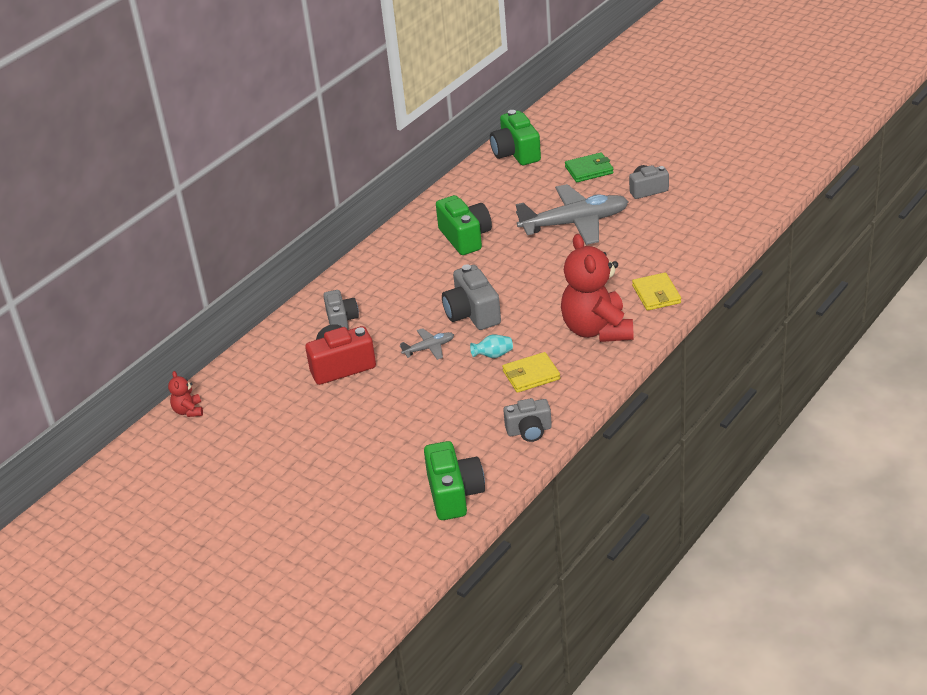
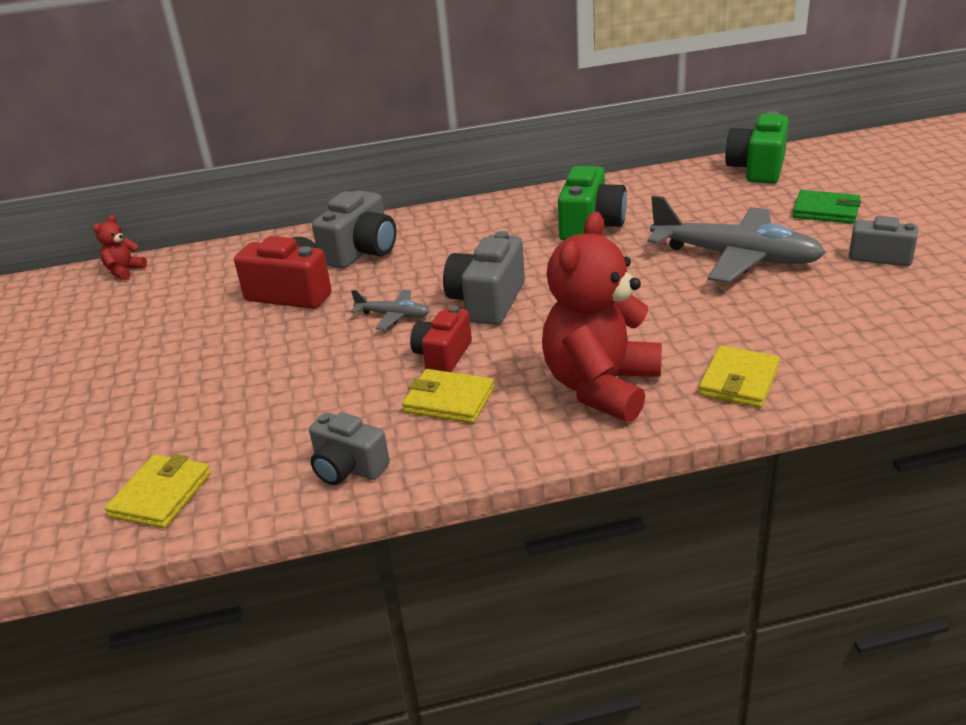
camera: 40 degrees right, 5 degrees down
(341, 320) = (361, 252): grey camera -> grey camera, size x1.50
(454, 494) = (161, 495): green camera -> yellow wallet
(493, 355) = (443, 356): turquoise vase -> red camera

